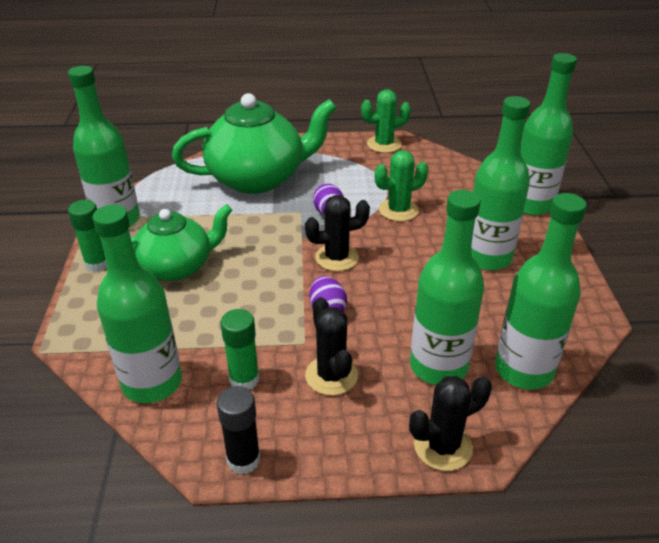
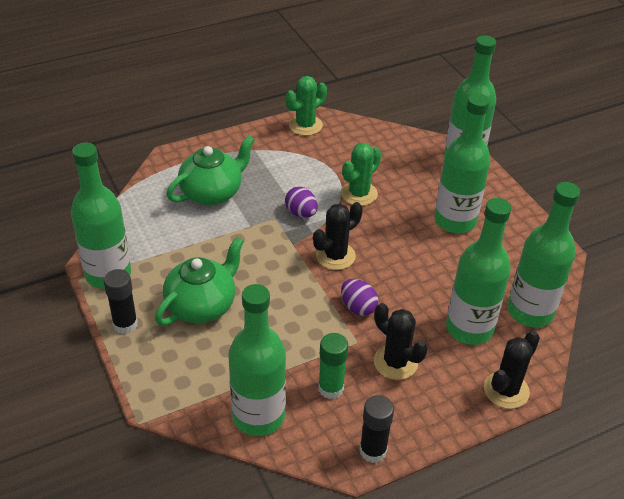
camera: 25 degrees left, 5 degrees up
(98, 264) = (125, 324): green glue stick -> black glue stick
(258, 178) = (212, 192): green teapot -> green teapot, size x0.65

